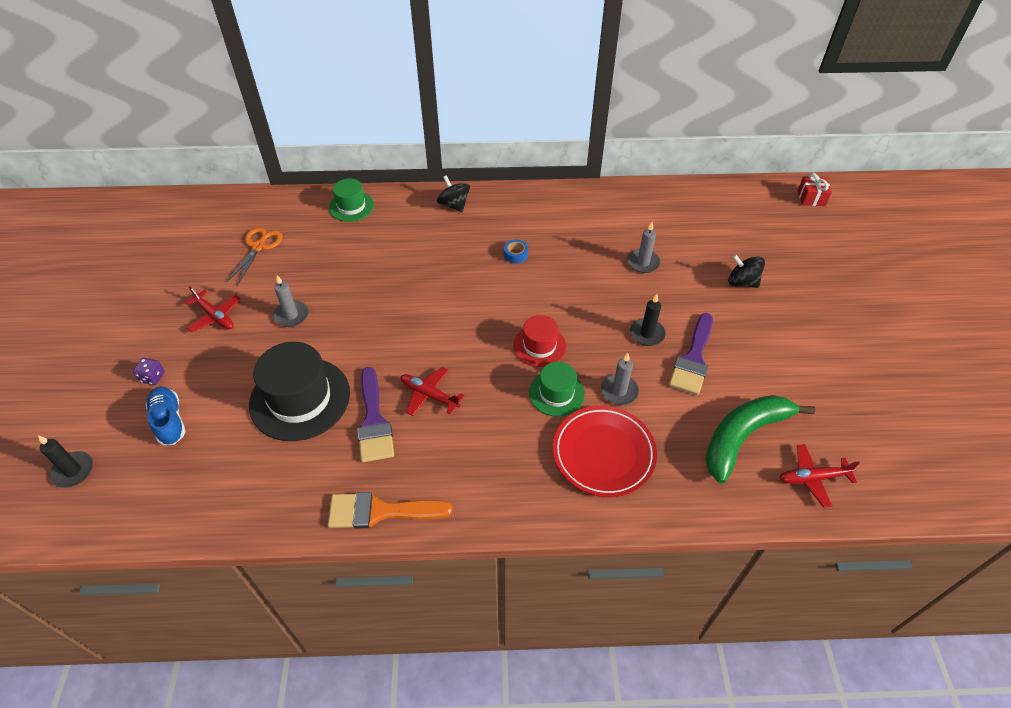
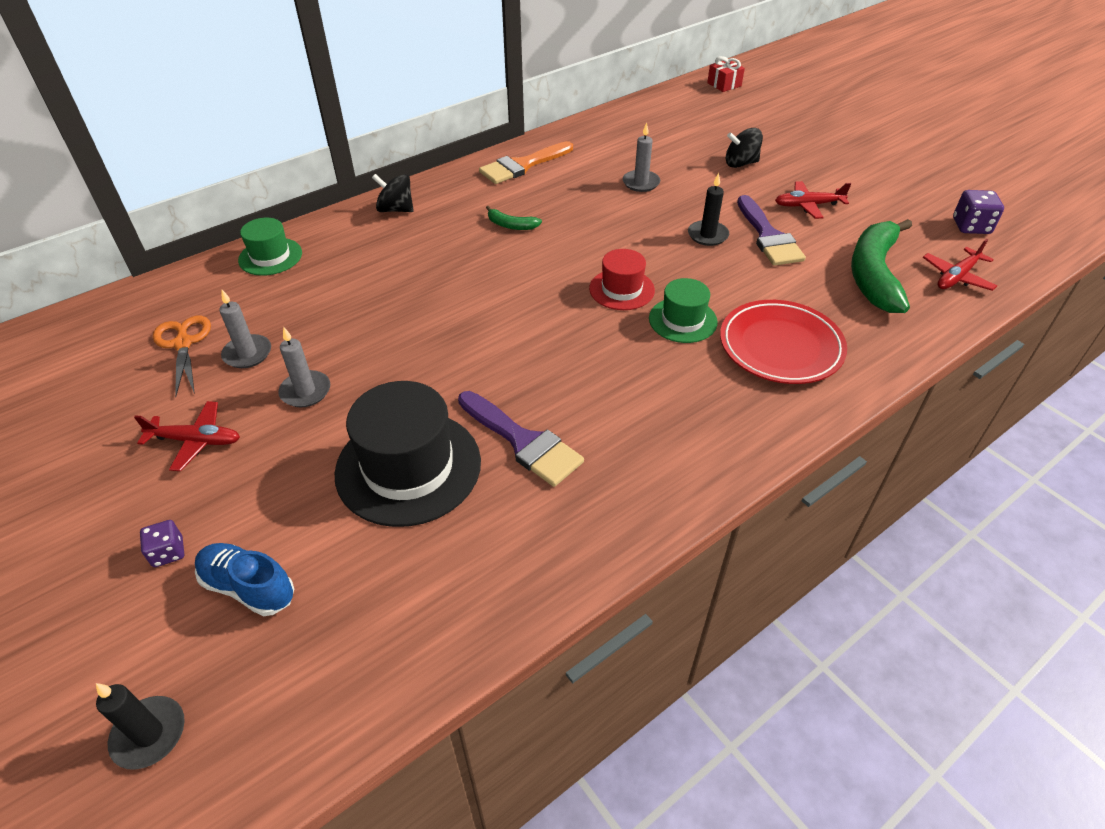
camera: 35 degrees left, 5 degrees down
(380, 511) = (626, 522): orange brush -> orange brush (522, 165)
(429, 395) = (557, 386): red plane -> red plane (808, 205)
(515, 254) = (511, 225): blue tape -> green banana
(619, 391) = (736, 291): grey candle -> grey candle (247, 354)
(883, 441) = (971, 226): none -> purple dice

